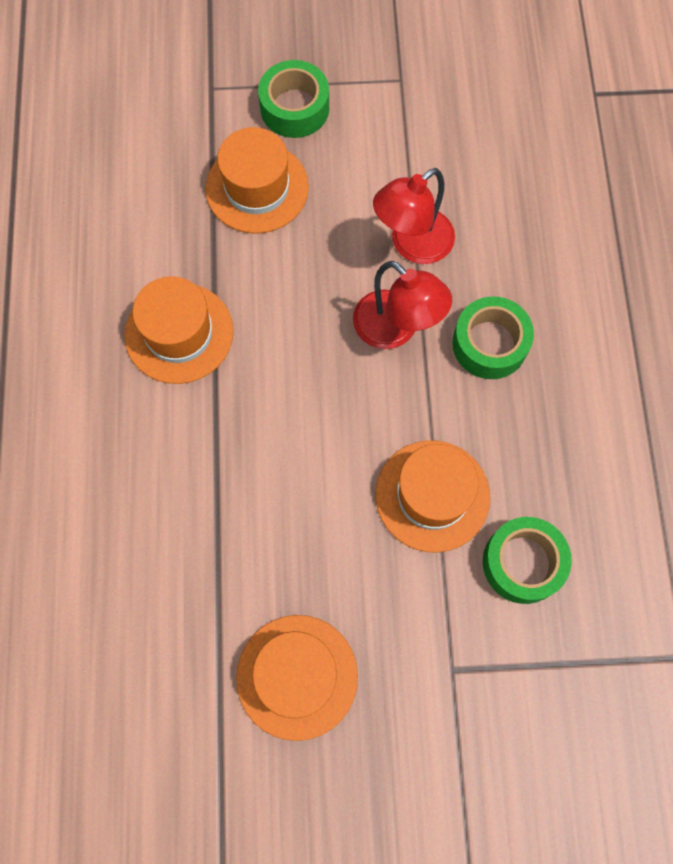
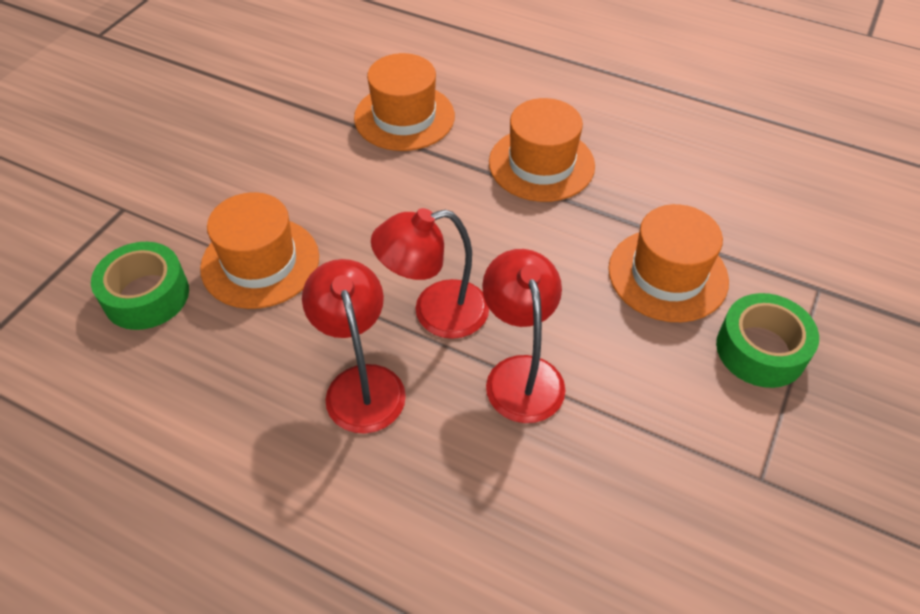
camera: 120 degrees right, 20 degrees down
(297, 676) = (212, 125): orange hat -> orange hat (404, 117)
(489, 344) = (361, 383): green tape -> red lamp

